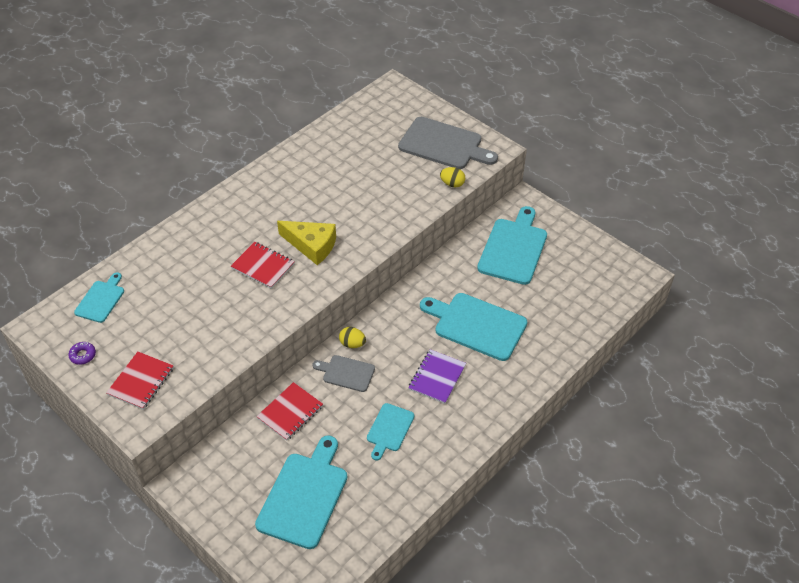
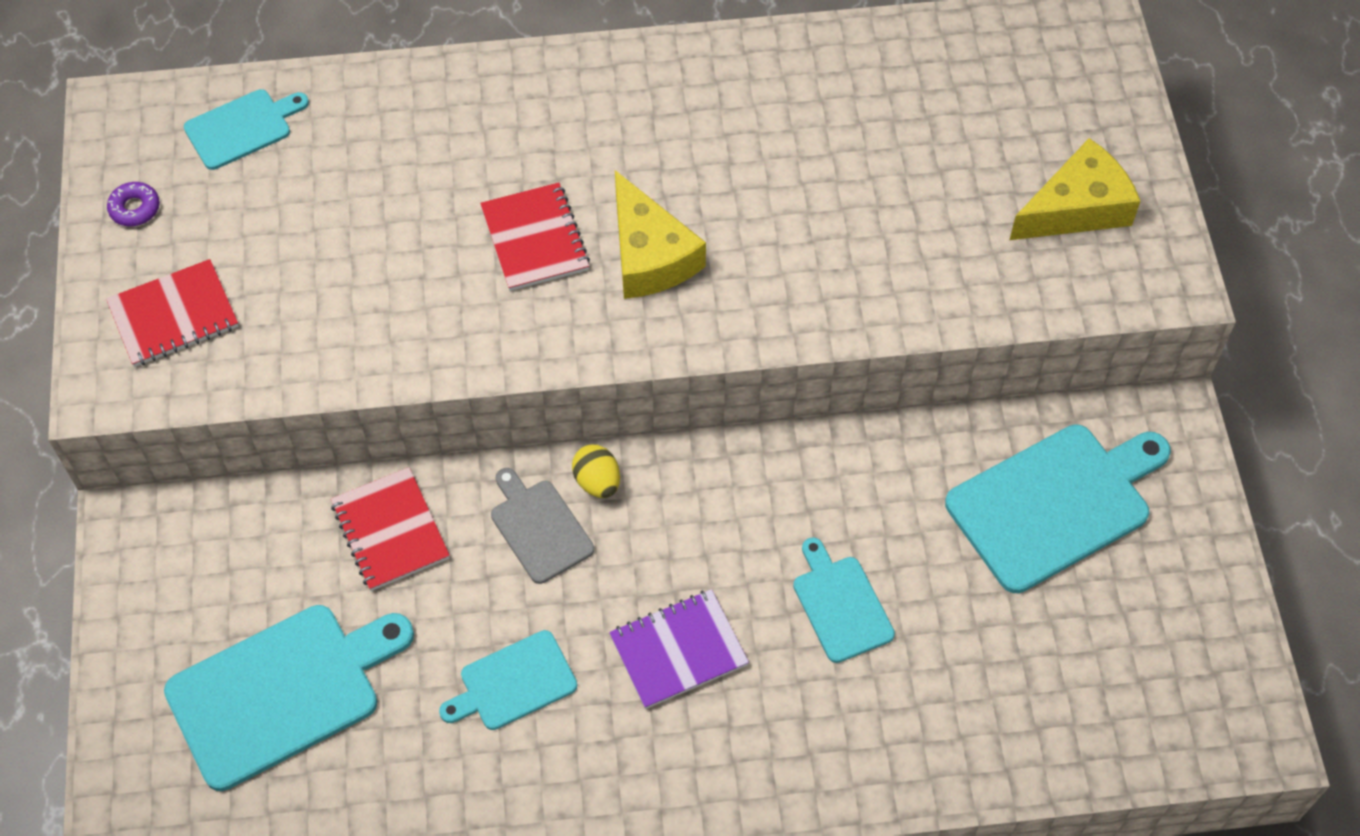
camera: 40 degrees right, 10 degrees up
(290, 412) = (390, 531): red notebook -> red notebook turned 75 degrees clockwise
(443, 144) = (1077, 208): grey cutting board -> yellow cheese
(452, 184) = (1014, 300): yellow egg -> none
(477, 325) = (841, 605): turquoise cutting board -> turquoise cutting board, size x0.55

